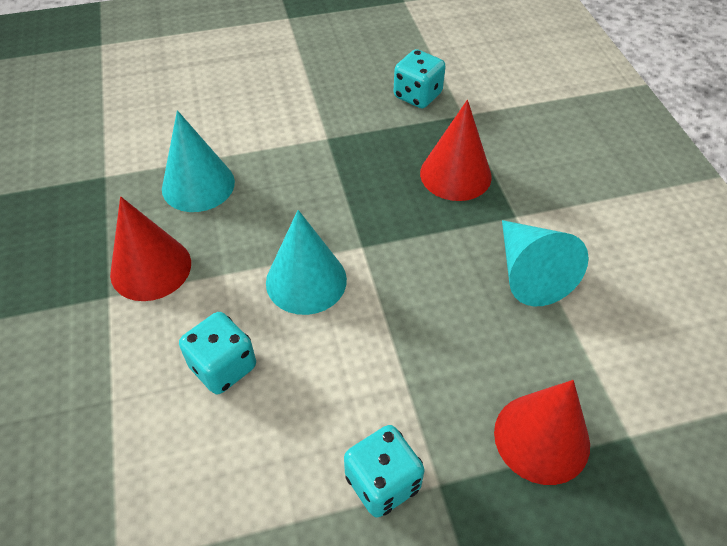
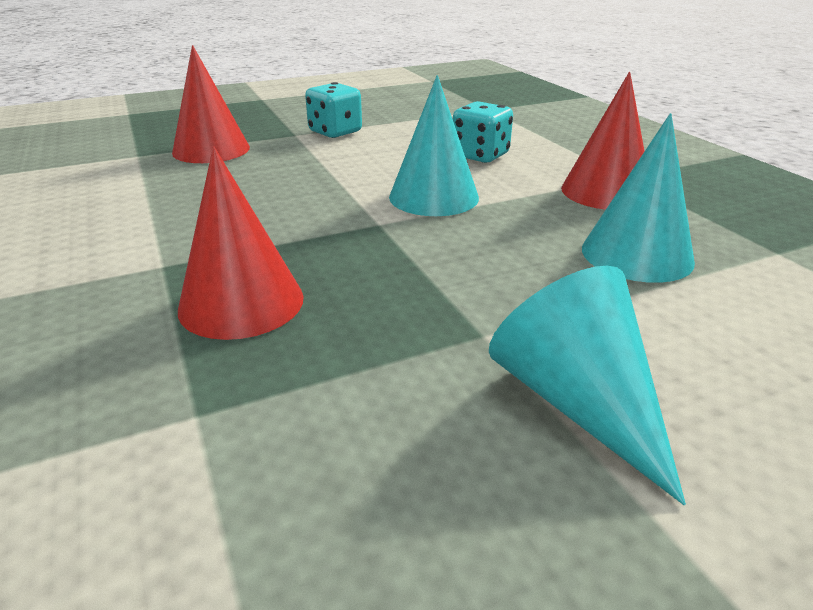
camera: 170 degrees right, 20 degrees down
(417, 95) = (304, 451): turquoise dice -> none
(529, 272) = (172, 220): turquoise cone -> turquoise cone (578, 403)

